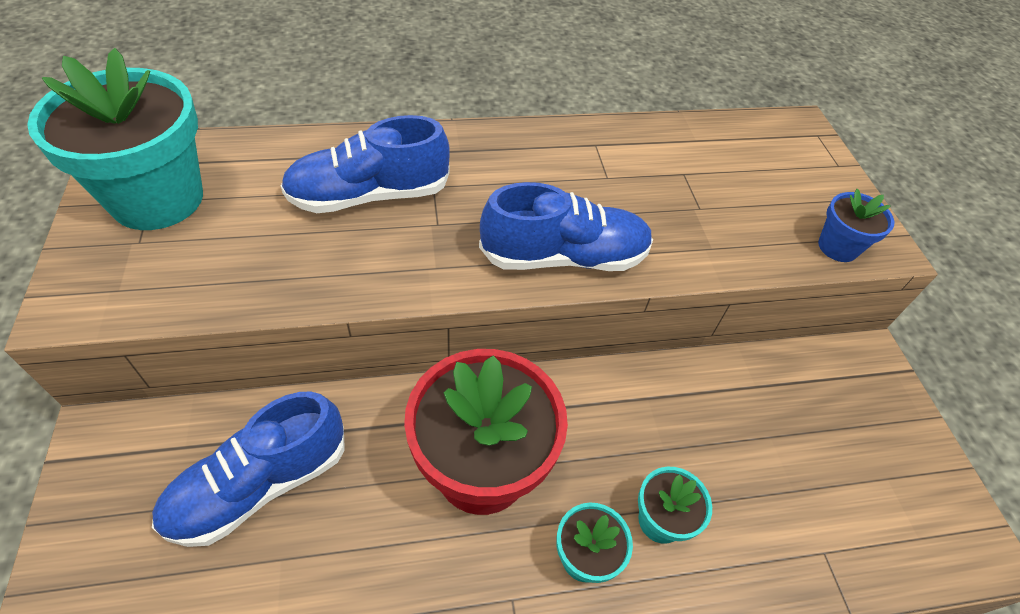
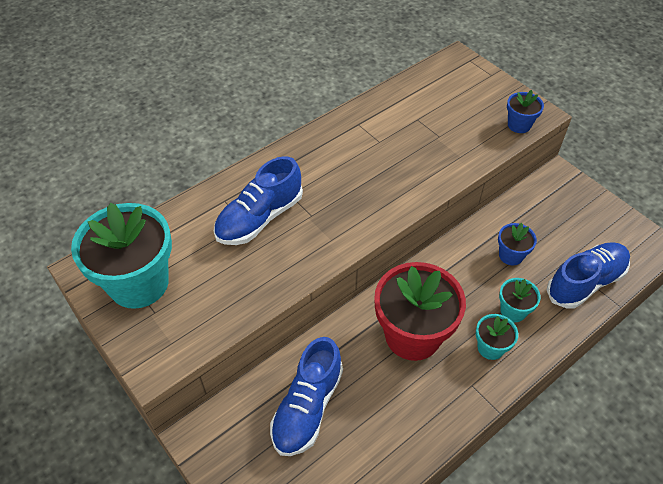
camera: 25 degrees left, 0 degrees up
(564, 257) = (391, 199): blue shoe -> blue shoe (585, 282)
(714, 434) = (511, 255): none -> blue flower pot

